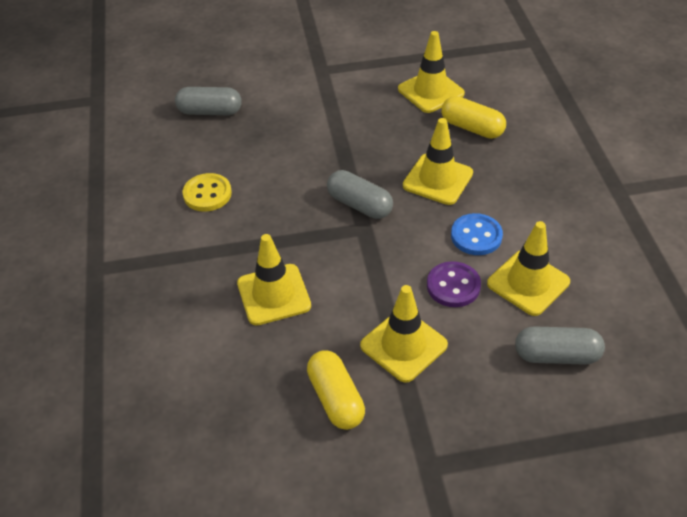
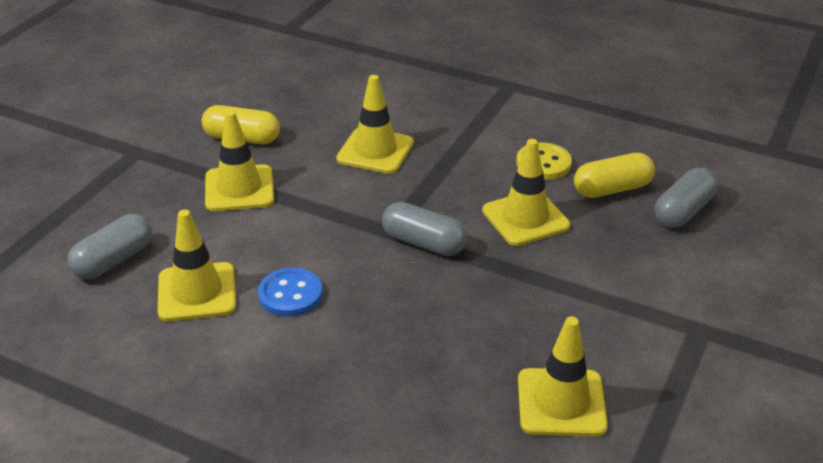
camera: 125 degrees right, 10 degrees down
(359, 205) = (423, 243): grey capsule -> grey capsule turned 45 degrees clockwise
(437, 179) = (397, 315): yellow traffic cone -> yellow traffic cone (525, 218)
(453, 286) = (256, 246): purple button -> none
(472, 128) = (451, 395): yellow capsule -> yellow capsule (612, 189)

